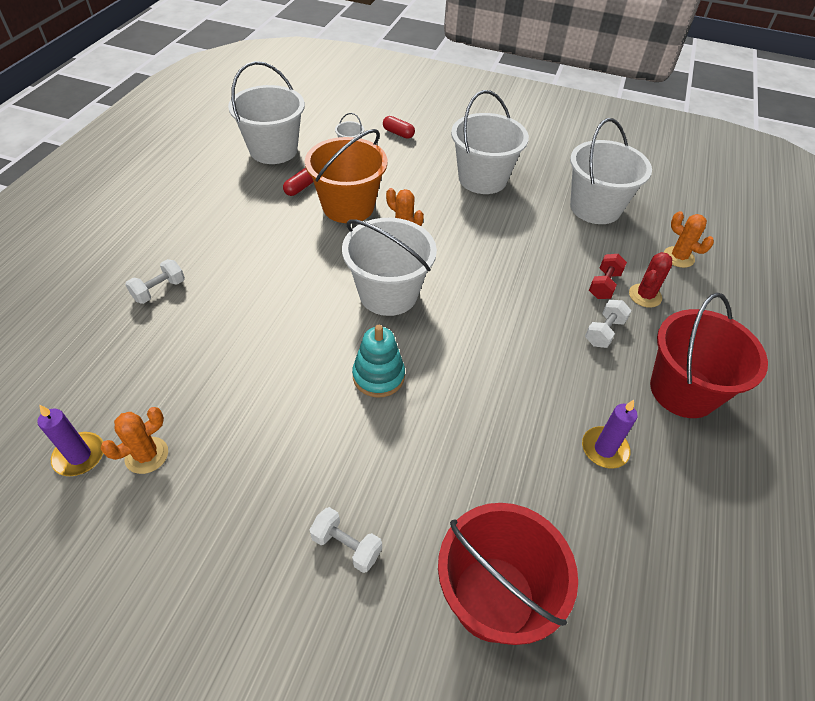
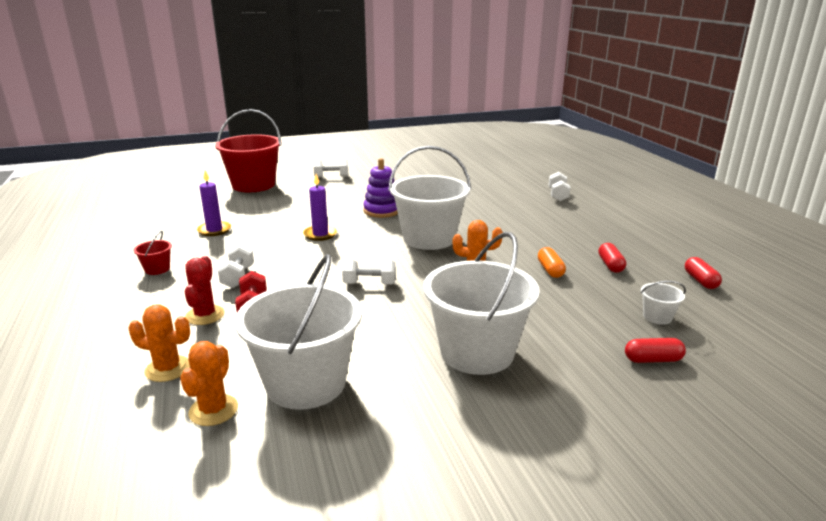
camera: 145 degrees right, 25 degrees down
(79, 456) = (473, 161): purple candle -> purple candle (320, 234)
(146, 455) = (448, 167): orange cactus -> orange cactus (213, 410)
(273, 150) = (700, 281): white bucket -> red capsule
(348, 206) = (550, 270): orange bucket -> orange capsule
(378, 376) = (382, 211): turquoise stacking toy -> purple stacking toy
(497, 264) = (369, 284): none -> white dumbbell
(683, 390) = (157, 269): red bucket -> red bucket, size x0.41

